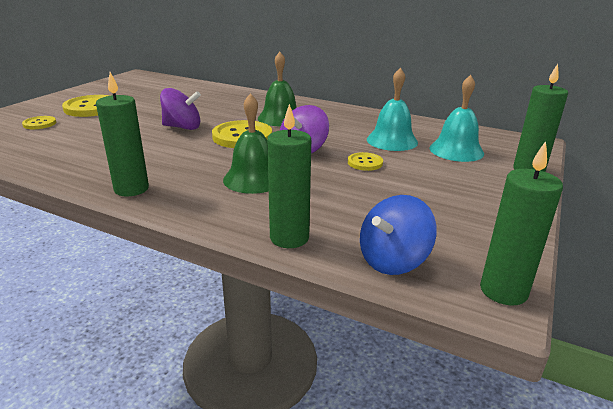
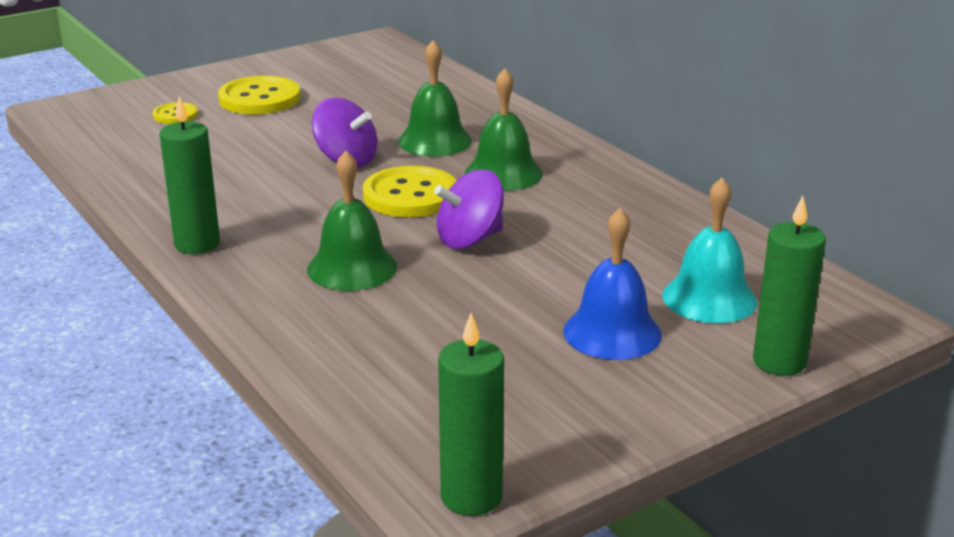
camera: 30 degrees right, 0 degrees up
(224, 110) = (435, 141): none -> green bell
(289, 238) = (306, 358): green candle -> none
(365, 163) = (533, 282): yellow button -> none
(392, 141) = (627, 255): turquoise bell -> none
(393, 260) = (390, 422): blue spinning top -> none
(438, 176) = (612, 332): none -> blue bell

